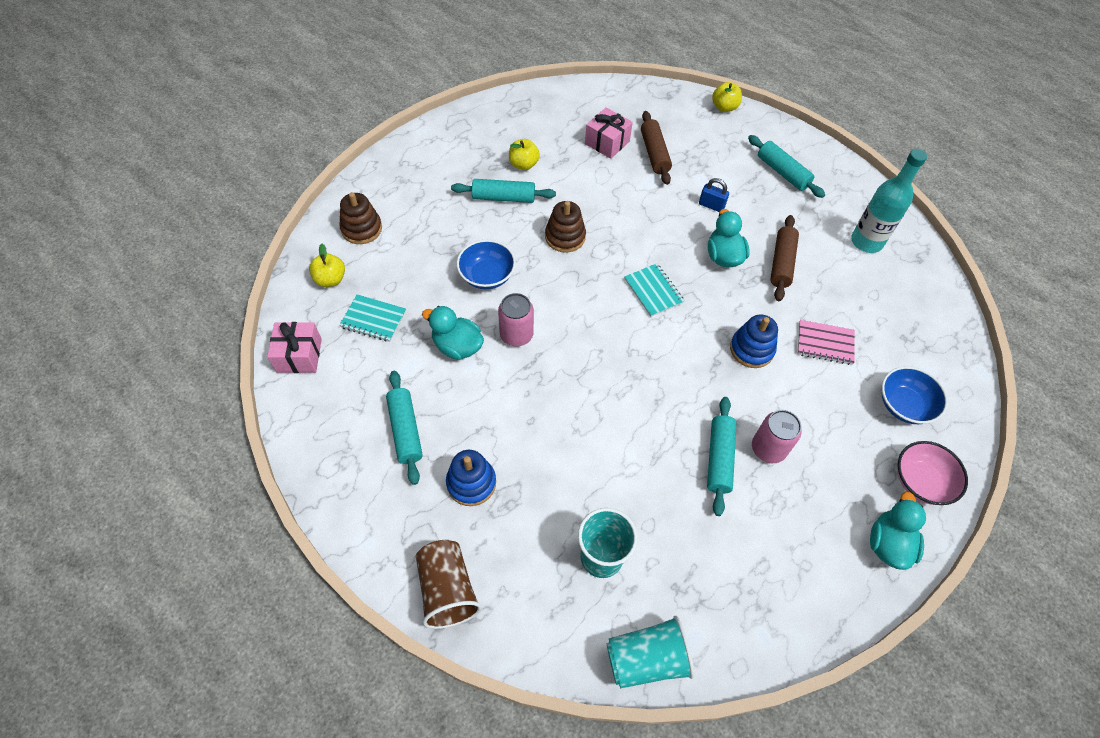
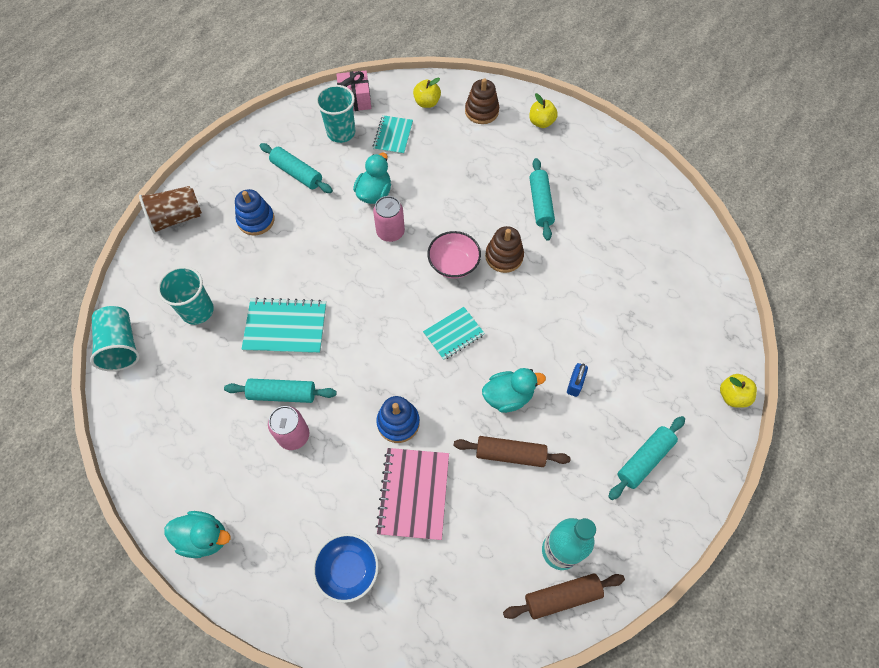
camera: 85 degrees right, 5 degrees up
(350, 375) = (341, 132): none -> turquoise cup
(405, 430) = (297, 173): turquoise rolling pin -> turquoise rolling pin turned 60 degrees clockwise
(487, 276) = (448, 203): blue bowl -> none
(523, 164) = (586, 214): yellow apple -> yellow apple (541, 122)
(607, 142) = (638, 281): pink gift -> none
(634, 452) = (285, 327): none -> turquoise notebook
(654, 153) = (635, 326): brown rolling pin -> brown rolling pin (562, 596)
(825, 343) = (414, 494): pink notebook -> pink notebook, size x1.55
(921, 481) = (265, 577): pink bowl -> pink bowl (453, 264)

